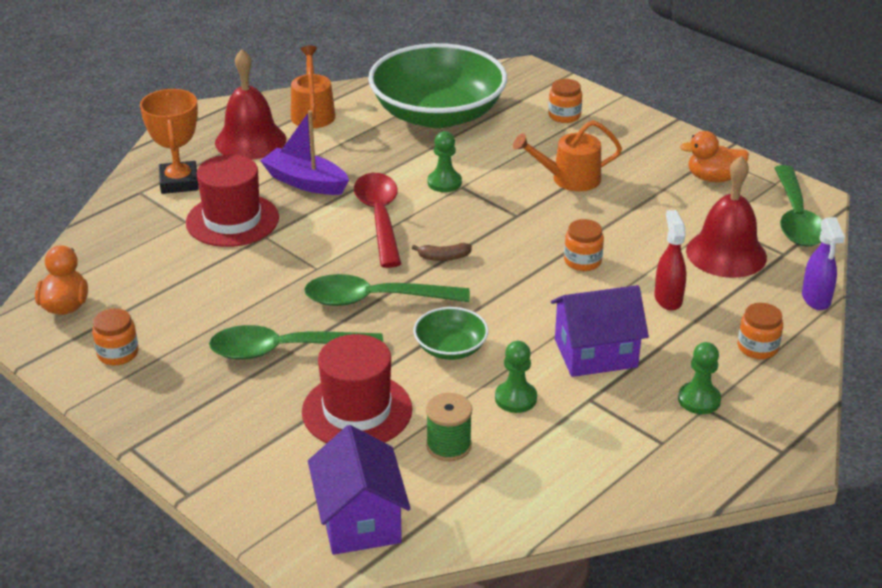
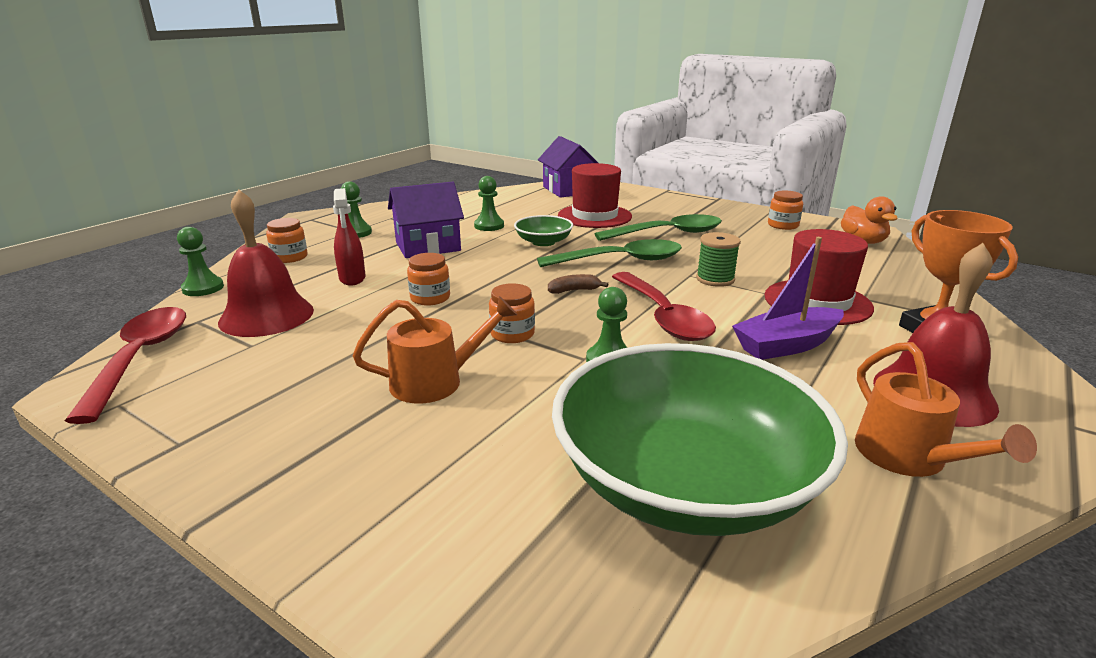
camera: 170 degrees right, 10 degrees down
(305, 182) = (786, 345): purple boat -> purple boat turned 135 degrees clockwise
(448, 446) = (529, 209): green spool -> green spool (715, 279)
(564, 116) = (434, 508): orange jar -> orange jar (512, 334)
(713, 178) = (213, 402): orange duck -> none
(796, 218) = (140, 358): green spoon -> red spoon
(816, 299) = (203, 288): purple spray bottle -> green pawn

